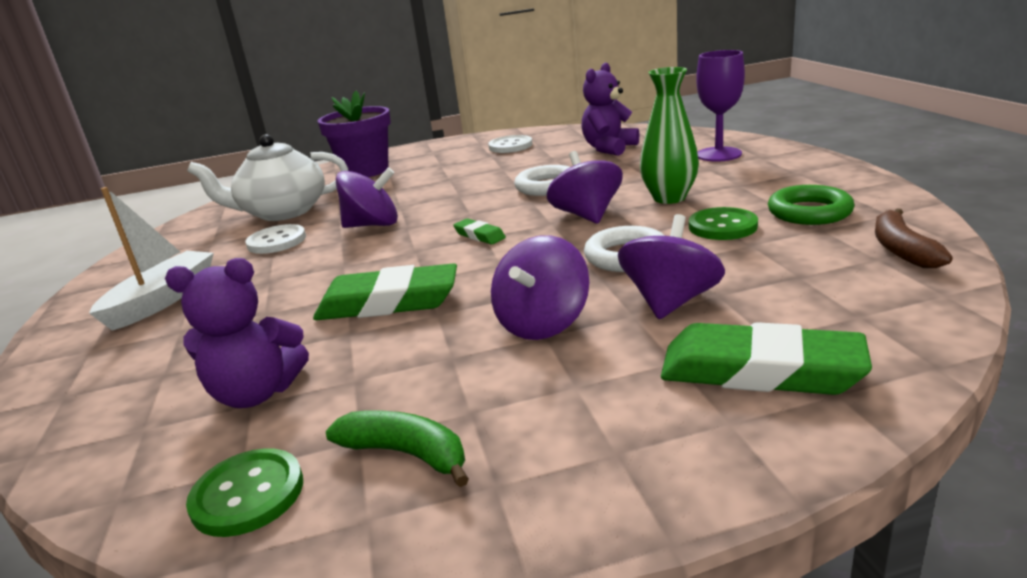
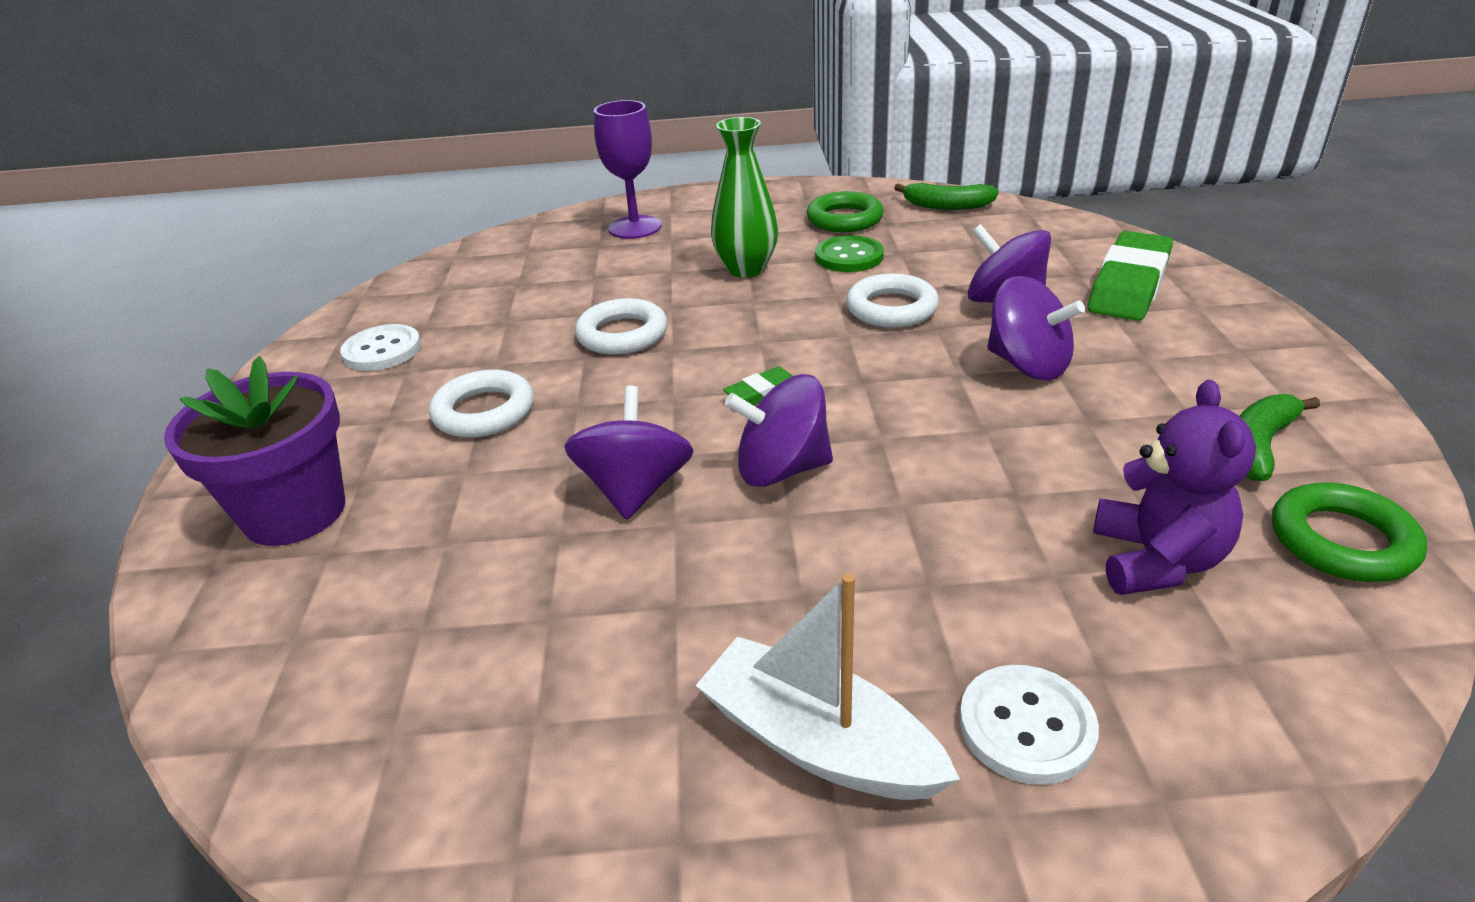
camera: 80 degrees left, 10 degrees up
(248, 494) = (1342, 541): green button -> green ring
(277, 241) = (616, 608): white button -> white button (1026, 726)
(283, 212) = (439, 620): white teapot -> none
(388, 303) = (940, 465): green eraser -> none
(450, 179) = (484, 412): none -> white ring
(586, 215) = (757, 318): purple spinning top -> purple spinning top (782, 469)
(609, 148) = (517, 280): purple teddy bear -> none
(901, 249) = (946, 206): brown banana -> green banana

